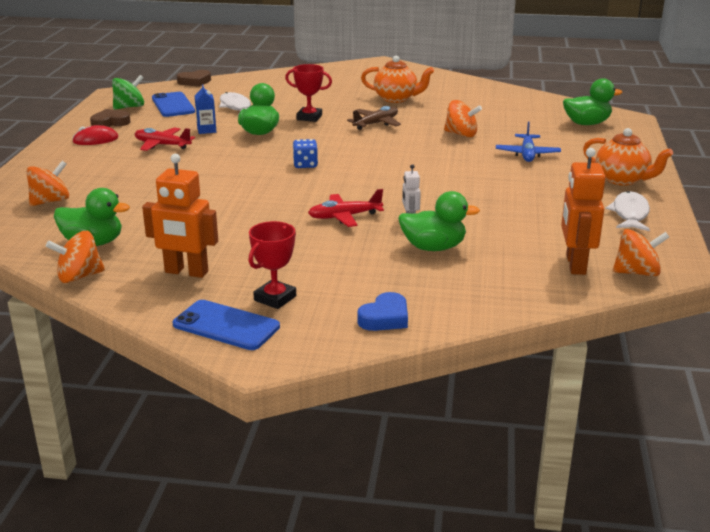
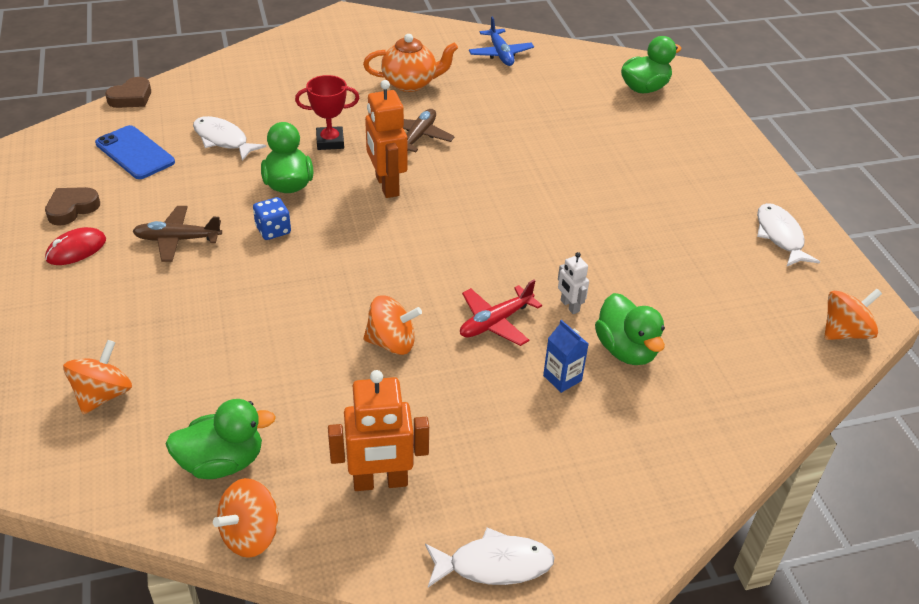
camera: 25 degrees left, 15 degrees up
(129, 107) = (76, 169): green spinning top -> none
(162, 145) = (177, 239): red plane -> brown plane
(206, 130) = (216, 195): blue carton -> blue carton (562, 378)
(226, 326) = (494, 565): blue phone -> white fish
(275, 298) = (516, 496): red trophy -> none
(305, 164) = (386, 235): blue dice -> blue dice (273, 230)
(385, 318) = (655, 489): blue heart -> none
(433, 247) = (626, 350): green duck -> green duck turned 90 degrees clockwise
(461, 134) = (526, 136): orange spinning top -> orange spinning top (391, 343)
(527, 154) = (618, 157): blue plane -> blue plane (500, 54)
(575, 265) = (781, 337): orange robot -> orange robot (386, 186)
(622, 179) = (738, 179): orange teapot -> none

